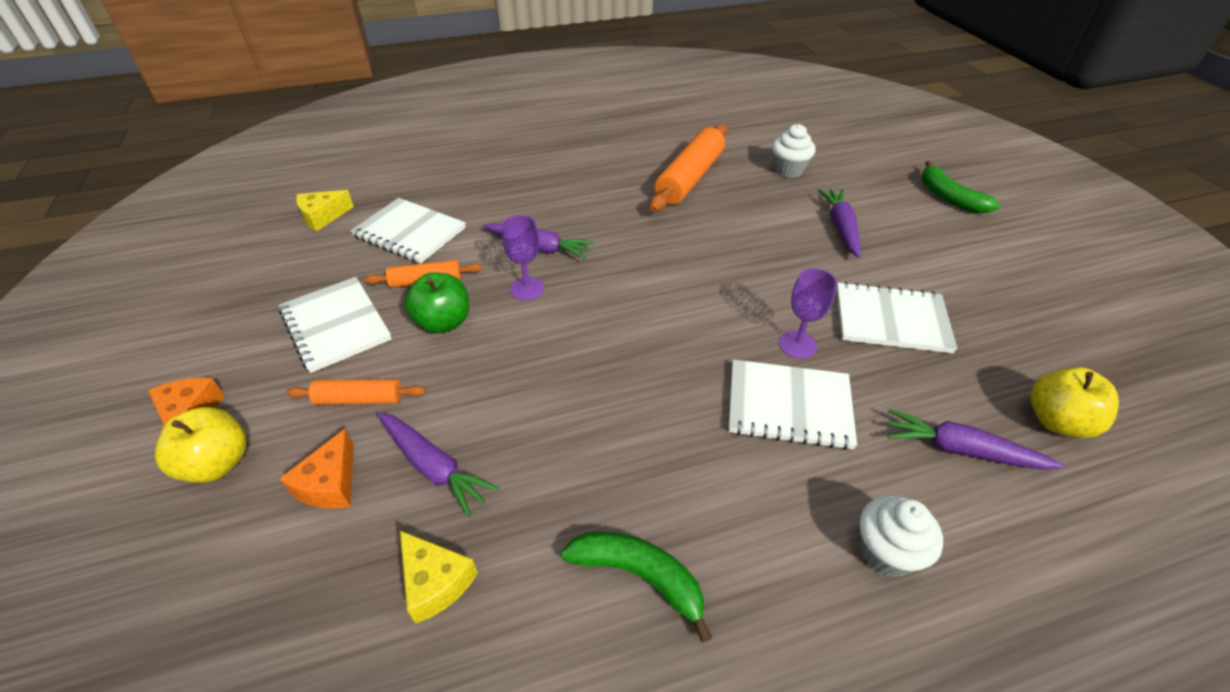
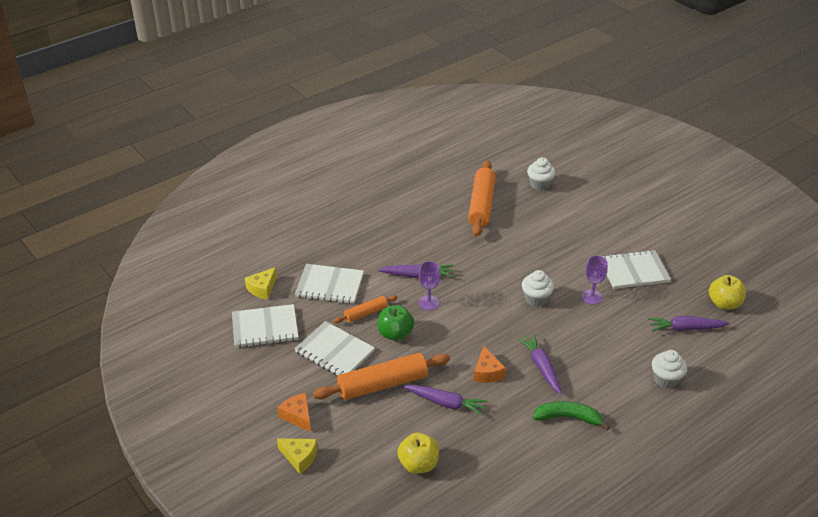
camera: 20 degrees left, 5 degrees down
(217, 463) = (336, 432): yellow apple -> yellow apple (418, 464)
(330, 483) = (401, 424): orange cheese -> orange cheese (487, 372)
(359, 399) = (382, 384): orange rolling pin -> orange rolling pin, size x1.87
(435, 582) = (482, 445): yellow cheese -> yellow cheese (299, 457)
(699, 324) = (536, 299): none -> white cupcake
(789, 405) = (600, 329): white notebook -> white notebook (265, 327)
(841, 228) = (587, 220): purple carrot -> purple carrot (541, 367)
(949, 197) = (641, 183): green banana -> none

